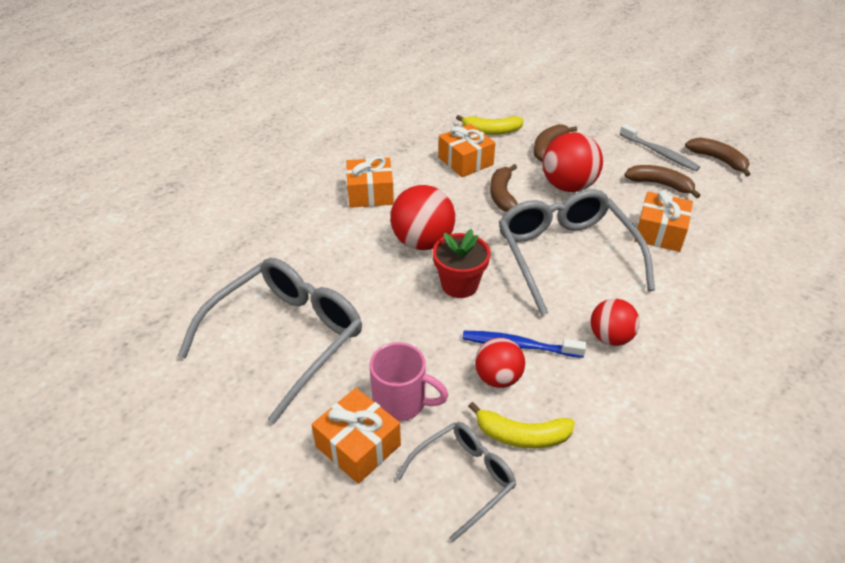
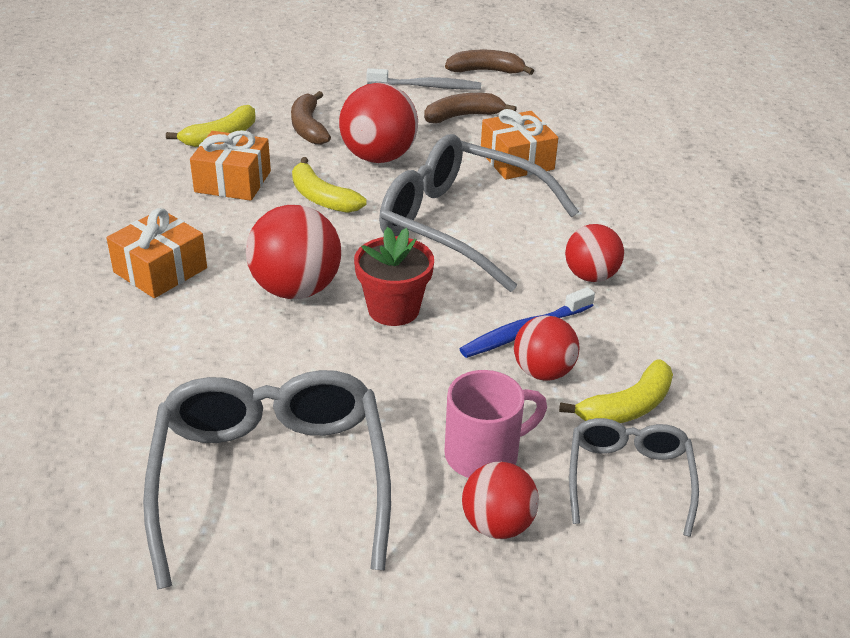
camera: 45 degrees left, 5 degrees down
(358, 445) = (497, 524): orange gift -> red ball
(502, 195) = (322, 198): brown banana -> yellow banana

